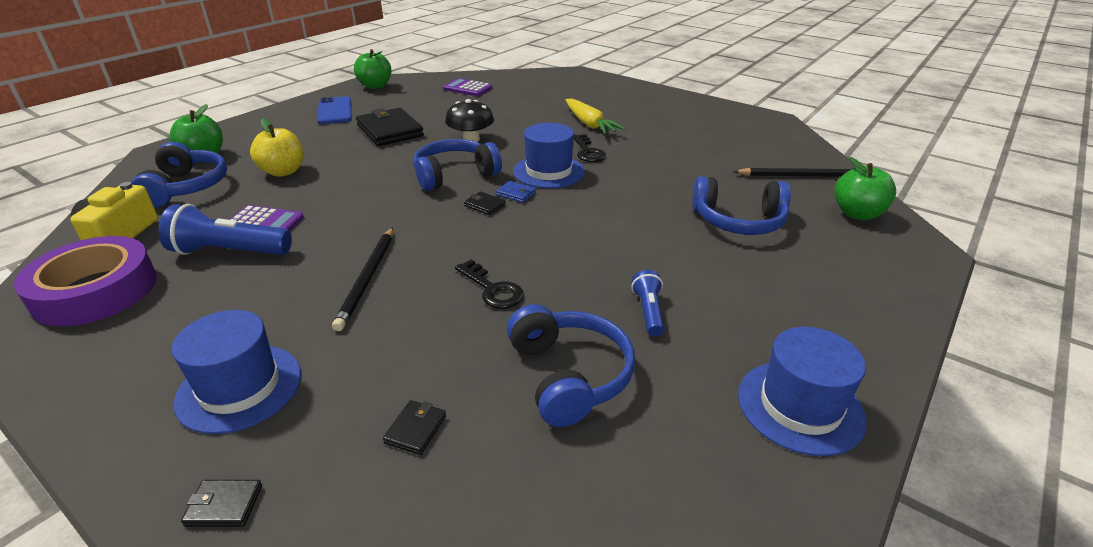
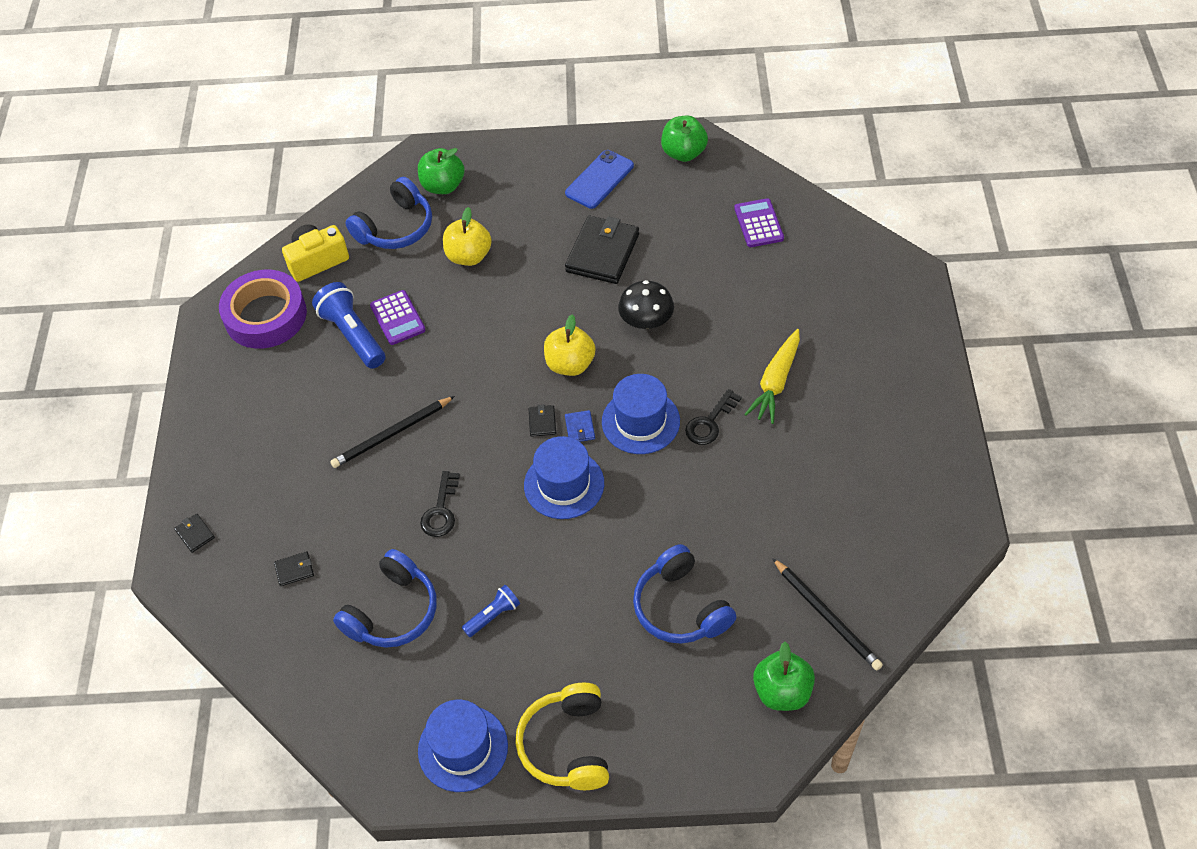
camera: 55 degrees right, 20 degrees up
(239, 387) = (258, 465): blue hat -> blue hat (564, 484)
(454, 175) = (570, 364): blue headphones -> yellow apple
(843, 333) = (567, 745): none -> yellow headphones

